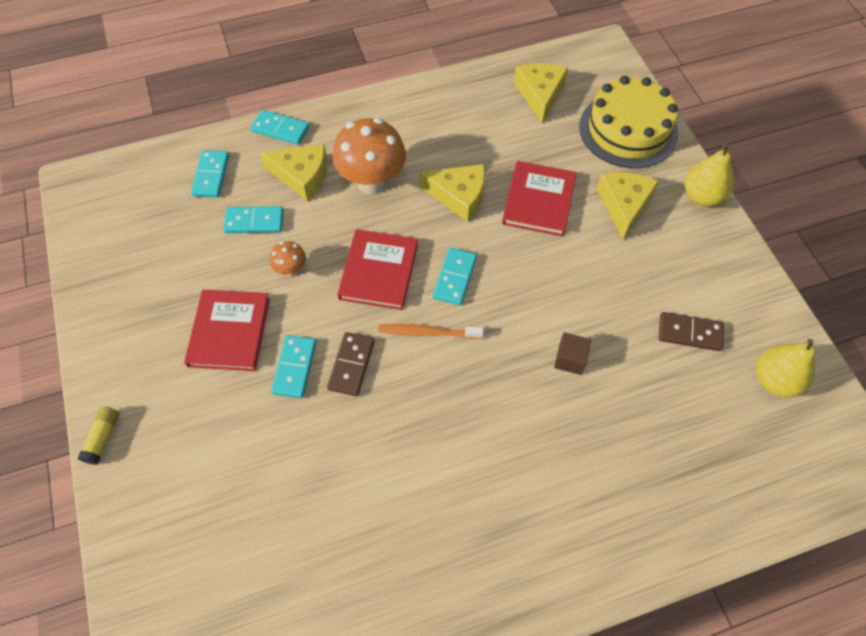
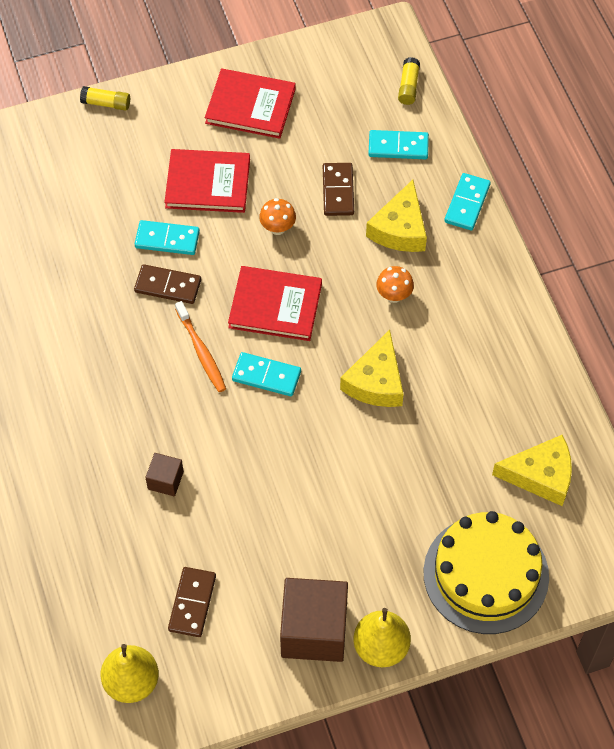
camera: 90 degrees right, 0 degrees up
(143, 166) = (408, 86): none -> yellow glue stick
(254, 222) = (338, 191): turquoise domino -> brown domino
(372, 182) = (394, 295): orange mushroom -> orange mushroom, size x0.47
(428, 333) = (201, 351): orange toothbrush -> orange toothbrush turned 150 degrees clockwise
(538, 201) = (371, 463): red book -> red book (250, 106)
(624, 205) = (366, 556): yellow cheese -> none
(697, 241) = (314, 630): none -> brown cube

